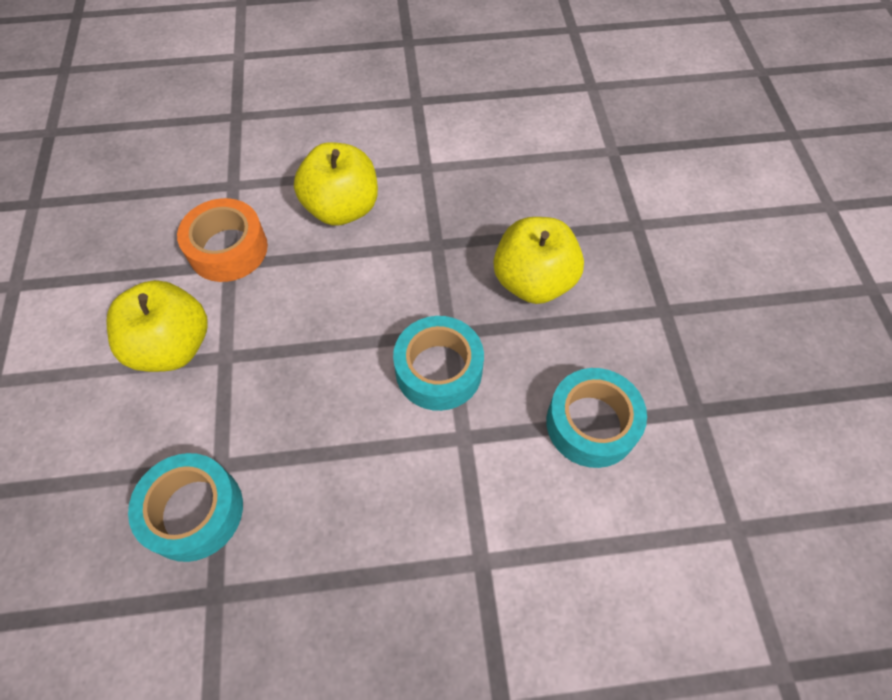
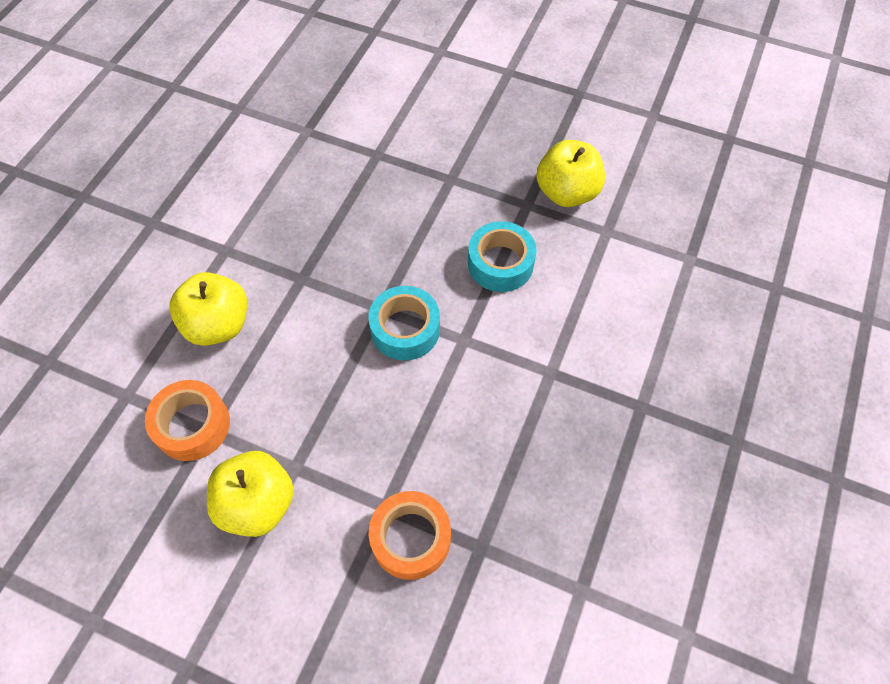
camera: 60 degrees left, 0 degrees up
(194, 511) = (411, 538): turquoise tape -> orange tape
(533, 281) = (377, 237): yellow apple -> yellow apple (566, 192)

